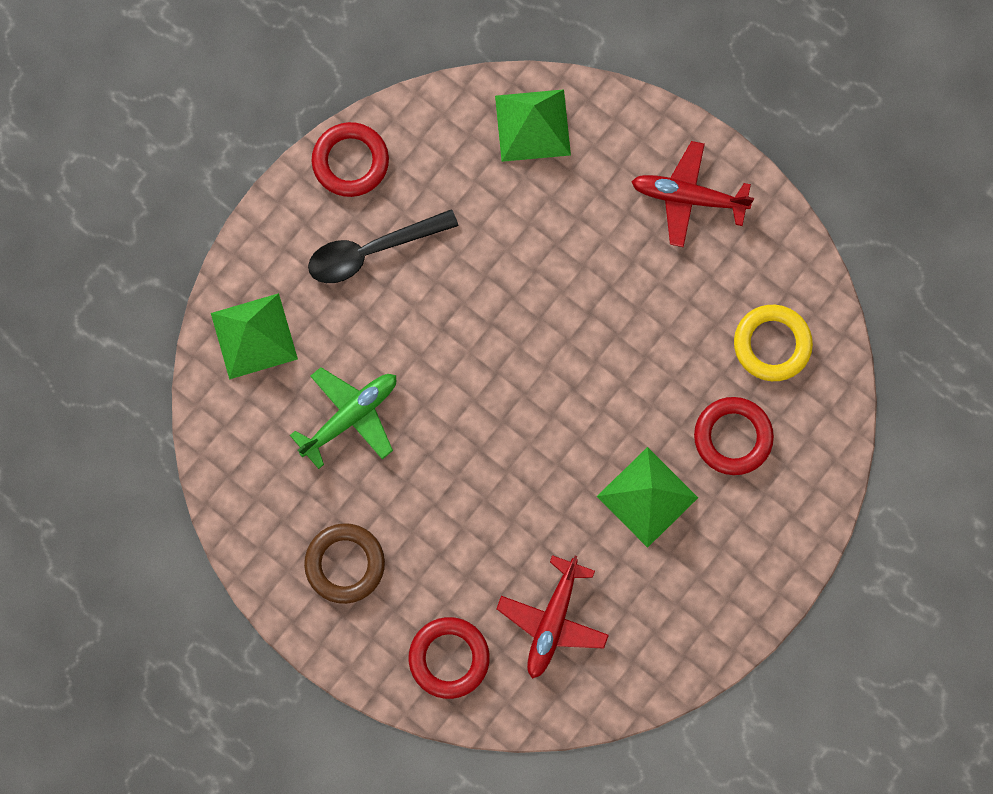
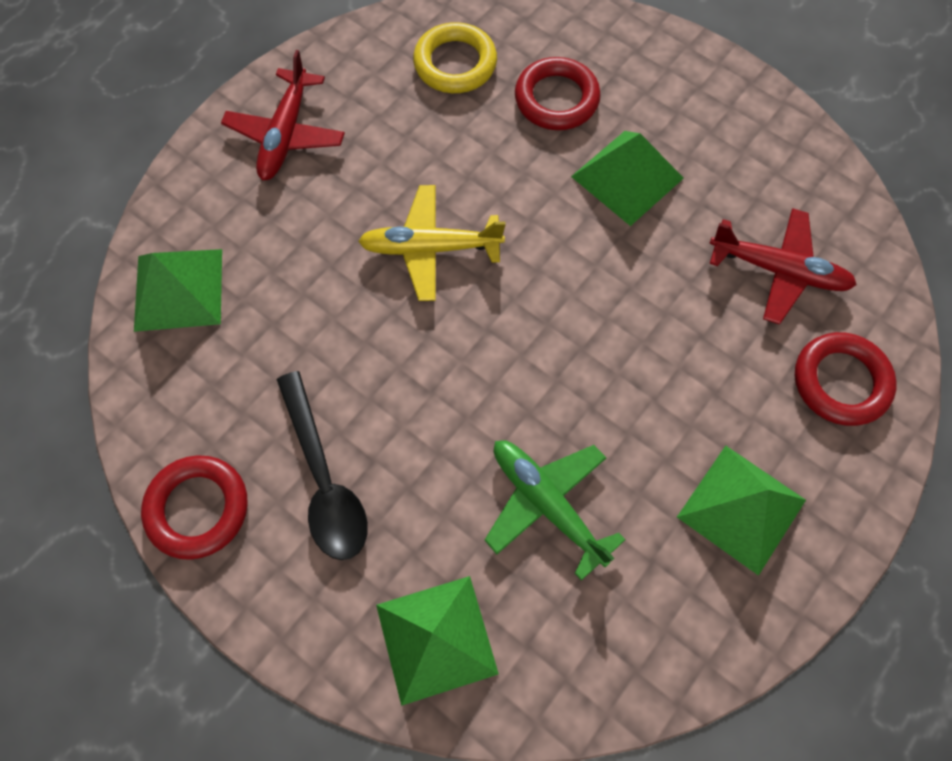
camera: 90 degrees left, 10 degrees down
(345, 564) = (741, 508): brown ring -> green pyramid
(573, 326) = (430, 248): none -> yellow plane

